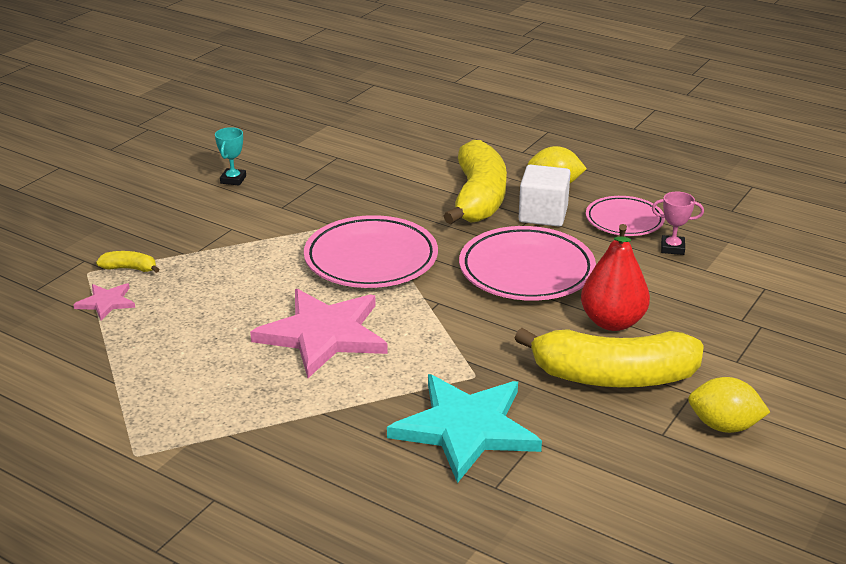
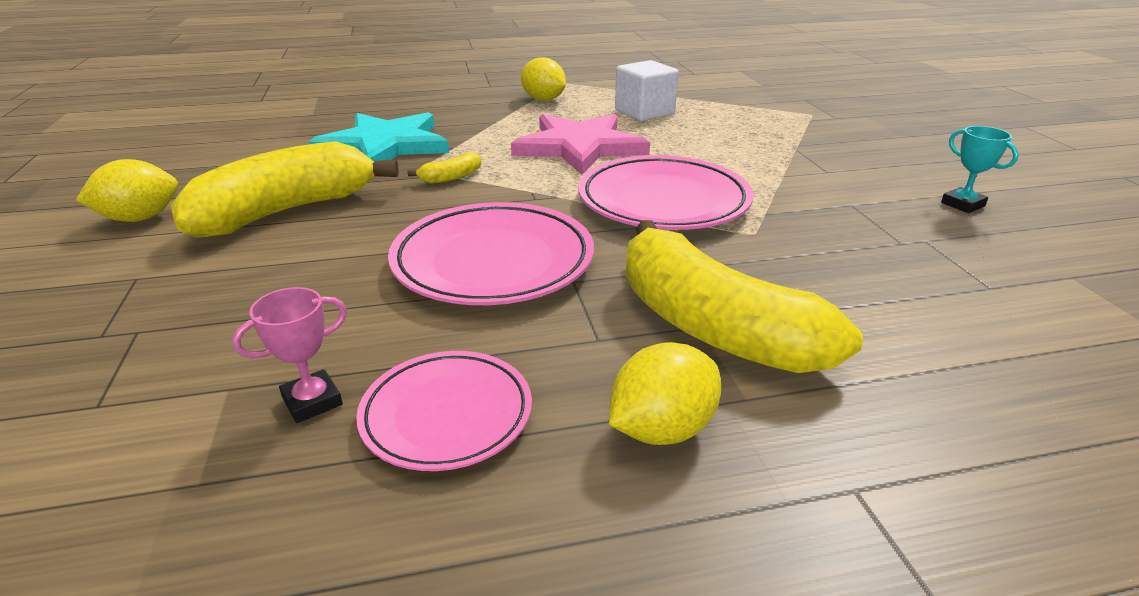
camera: 135 degrees right, 0 degrees up
(106, 302) = (751, 109): pink star -> none
(129, 268) = (797, 124): yellow banana -> yellow banana (451, 177)
(220, 427) = (543, 100): none -> yellow lemon
(543, 214) = (587, 351): white cube -> white cube (644, 112)
(612, 322) = (327, 254): red pear -> none

